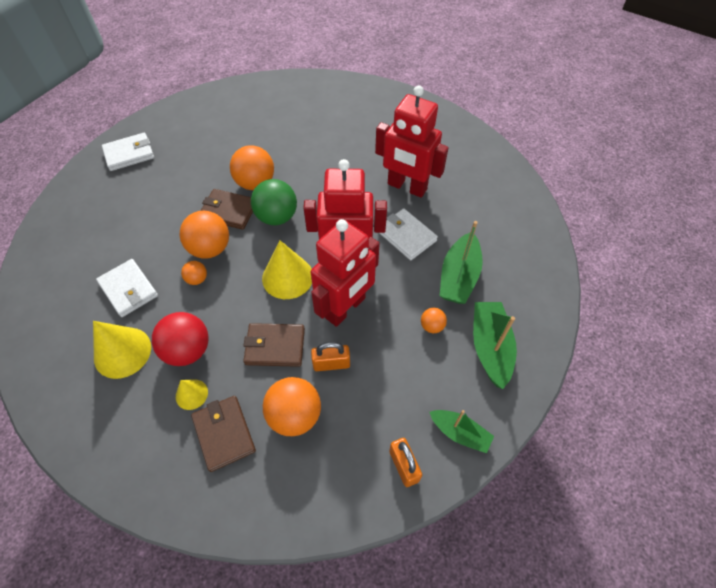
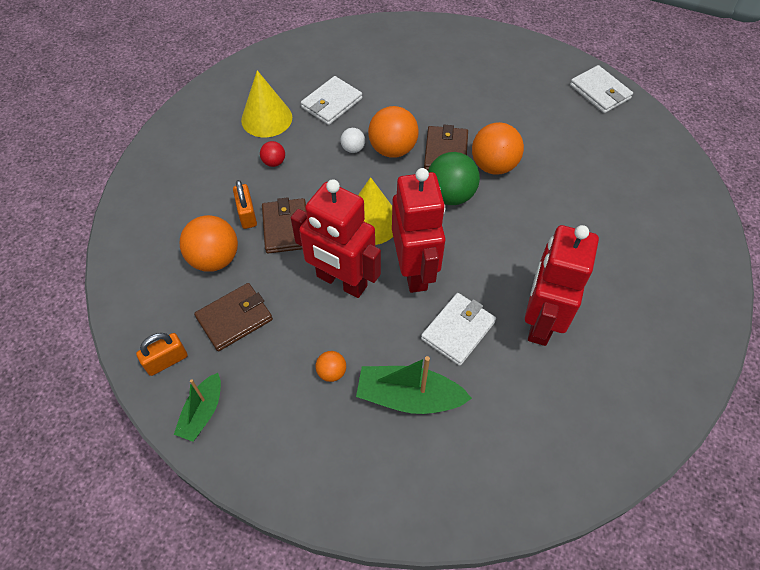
camera: 80 degrees right, 0 degrees up
(129, 154) = (497, 54): white wallet -> white wallet (600, 92)
(188, 350) = (274, 162): red ball -> red ball, size x0.50
(191, 394) = (230, 176): yellow cone -> none
(197, 279) = (353, 149): orange ball -> white ball
(224, 434) = (194, 209): brown wallet -> brown wallet (234, 318)
(331, 363) = (272, 279): orange padlock -> orange padlock (247, 214)
(490, 347) = (312, 440): green boat -> none

